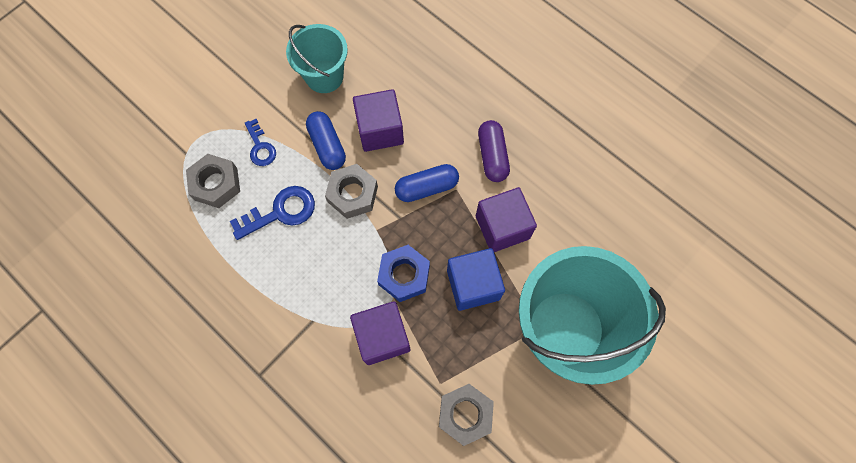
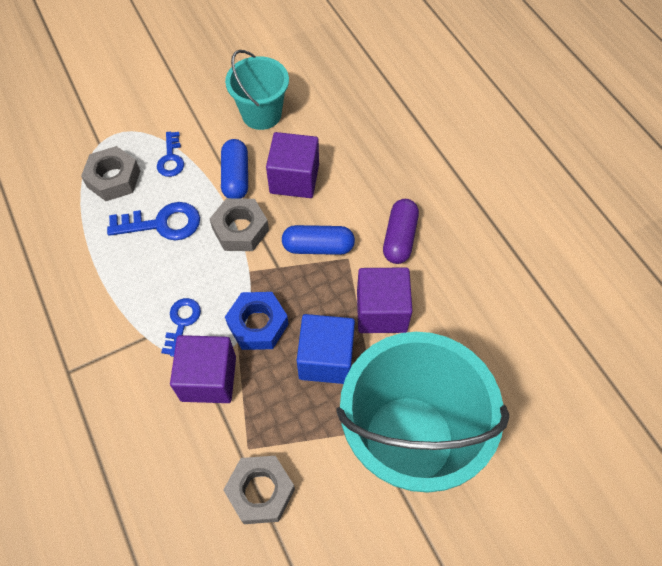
camera: 20 degrees right, 10 degrees down
(338, 296) = (182, 322): none -> blue key

